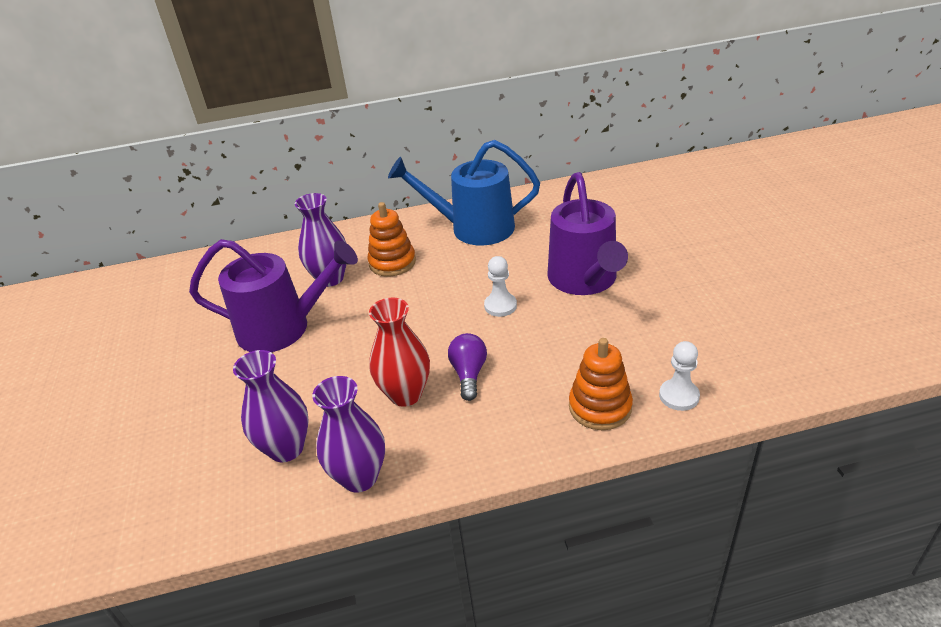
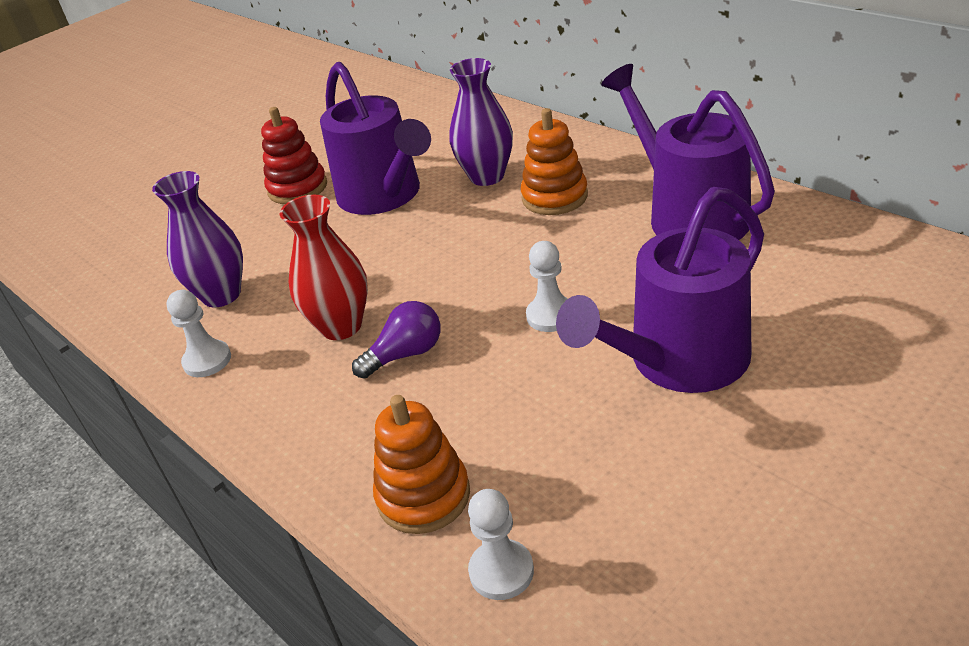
camera: 60 degrees right, 0 degrees up
(203, 367) = (297, 188): none -> red stacking toy
(359, 477) = (207, 360): purple vase -> white pawn
(473, 228) = (689, 214): blue watering can -> purple watering can

